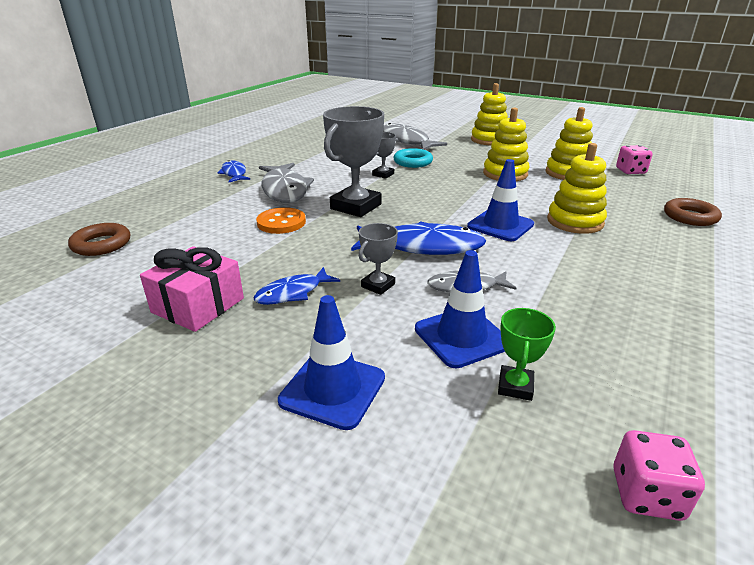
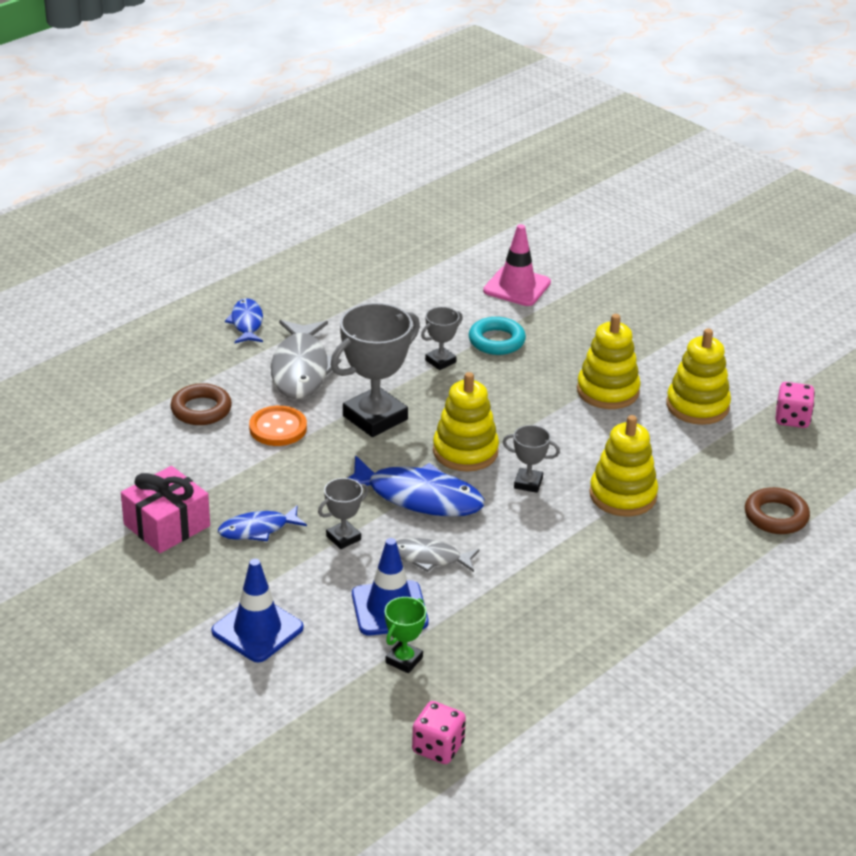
camera: 15 degrees right, 5 degrees up
(101, 244) = (81, 425): brown ring -> brown ring (201, 410)
(406, 141) = (517, 287): grey fish -> pink traffic cone
(489, 140) = (646, 306): yellow stacking toy -> yellow stacking toy (465, 451)
(500, 225) = (528, 483): blue traffic cone -> grey trophy

